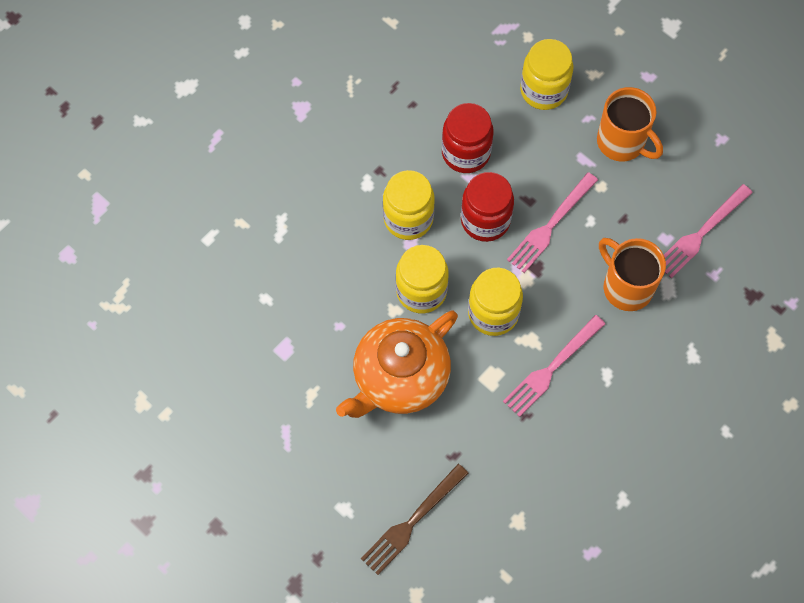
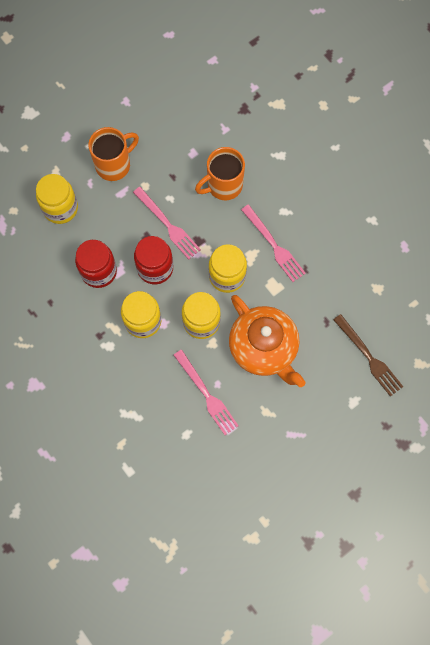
camera: 80 degrees left, 5 degrees up
(701, 233) = (193, 130): pink fork -> pink fork (206, 395)

